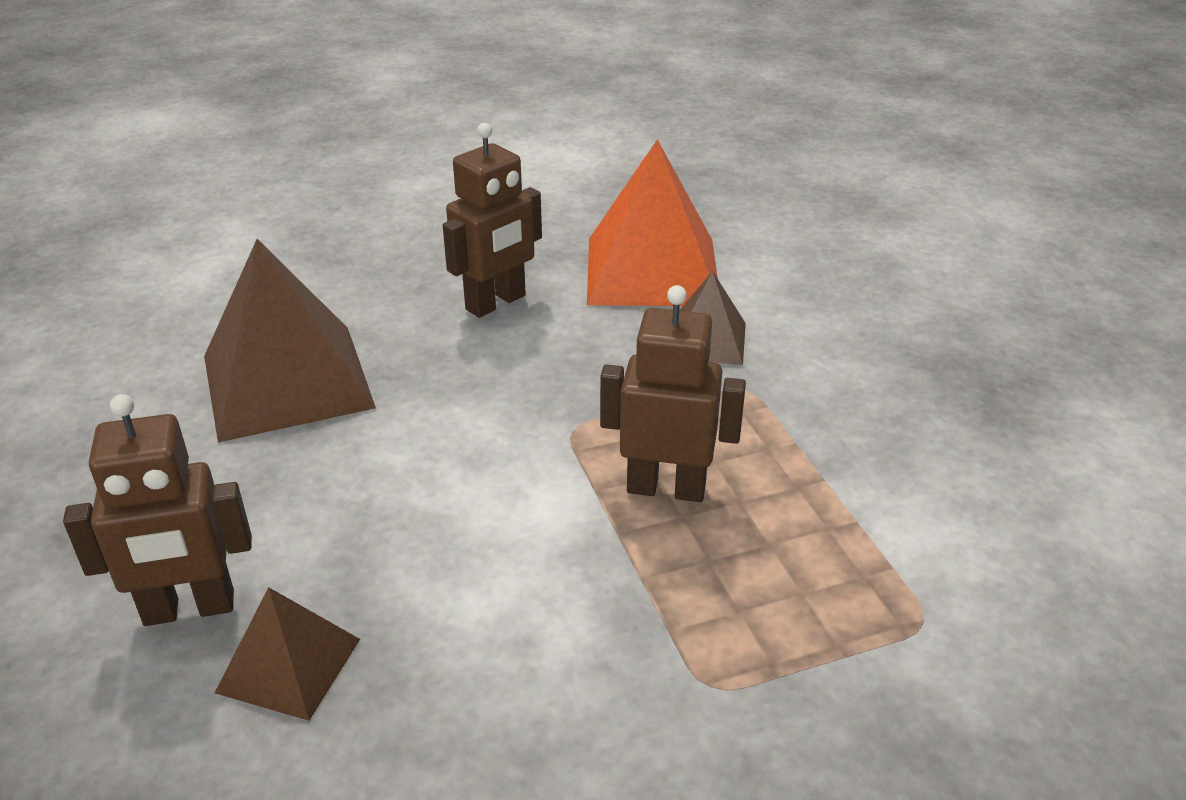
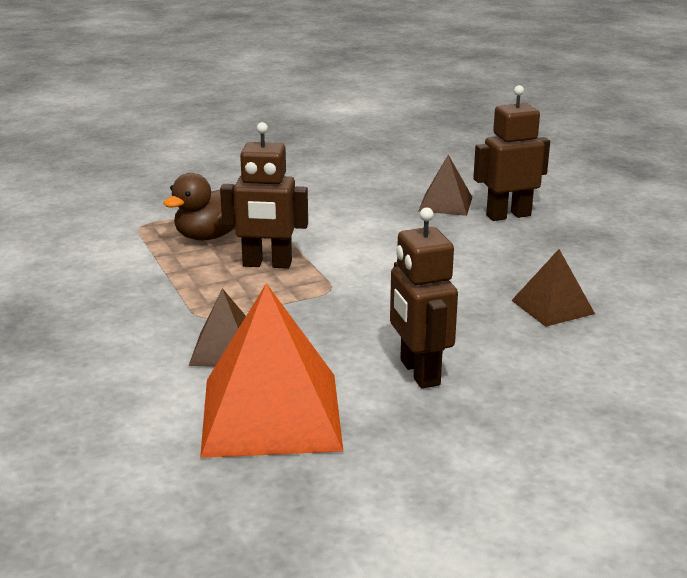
camera: 175 degrees right, 10 degrees down
(286, 381) = (552, 307): brown pyramid -> brown pyramid, size x0.52
(496, 303) = (419, 372): brown robot -> brown robot turned 60 degrees counterclockwise
(777, 574) = (209, 236): none -> brown duck

